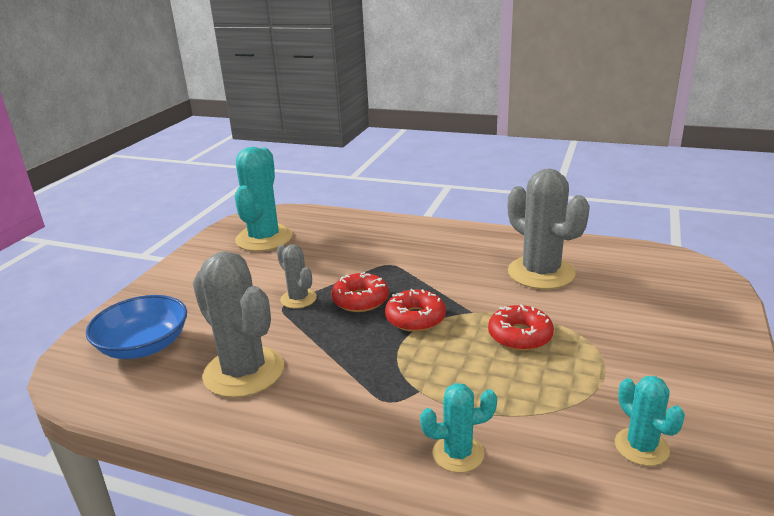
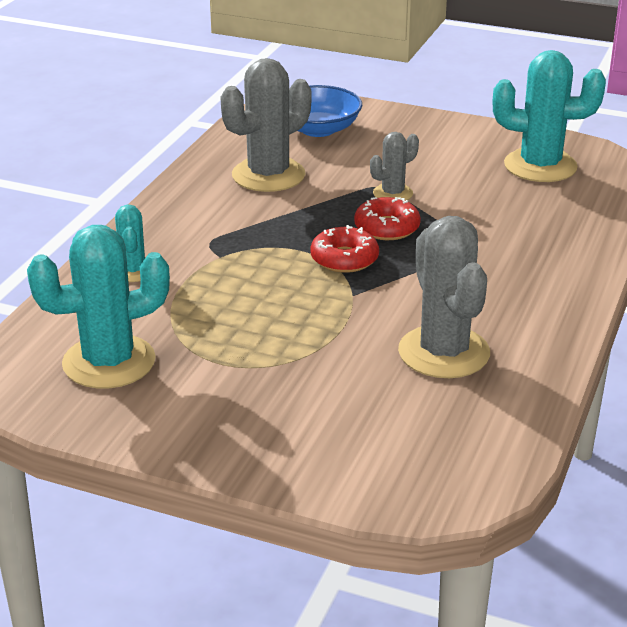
camera: 90 degrees right, 5 degrees up
(520, 336) = (299, 319): red donut -> none
(541, 273) = (444, 352): grey cactus -> grey cactus turned 75 degrees counterclockwise
(641, 447) = (109, 362): turquoise cactus -> turquoise cactus, size x1.88

